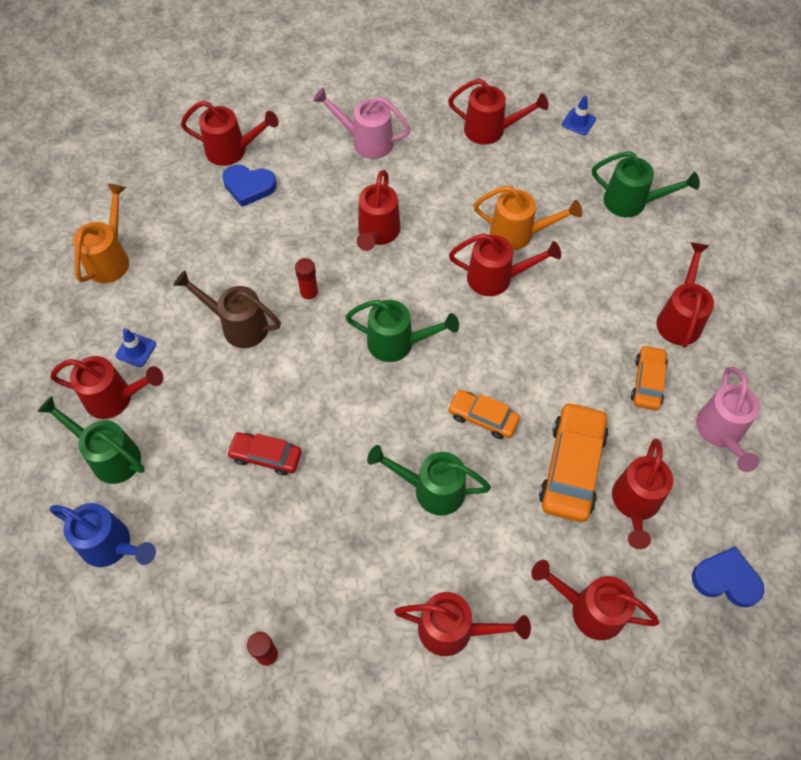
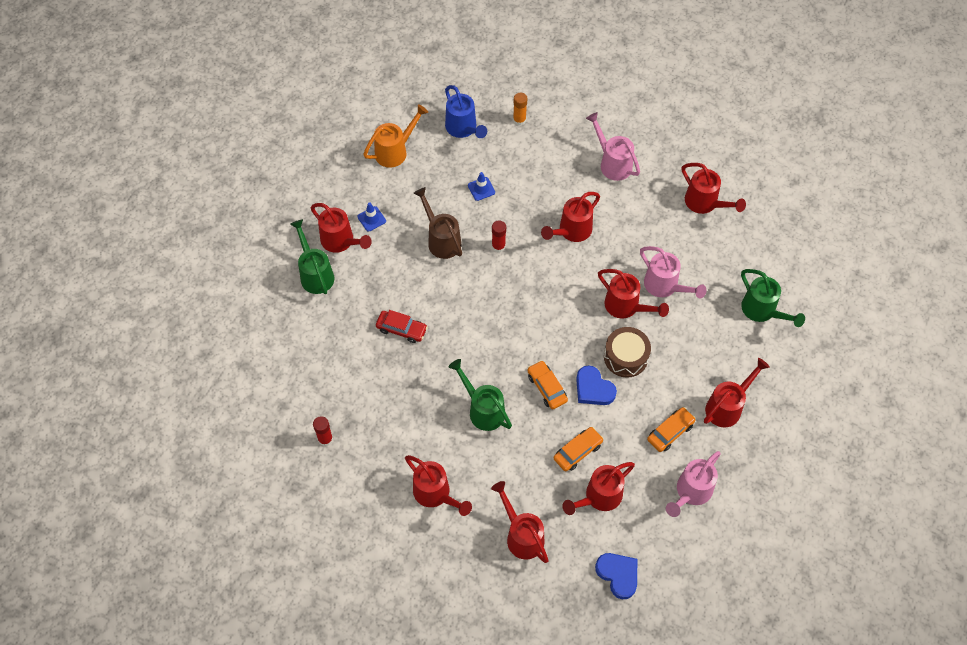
camera: 35 degrees right, 0 degrees up
(111, 546) = (284, 326): blue watering can -> blue watering can (463, 129)
(232, 150) = (519, 120): red watering can -> orange glue stick
(249, 186) = (512, 151): blue heart -> blue heart (593, 389)
(266, 456) = (401, 329): red car -> red car turned 150 degrees clockwise
(397, 343) = (530, 310): green watering can -> none
(518, 234) = (665, 286): orange watering can -> pink watering can
(538, 331) = (625, 357): none -> brown drum
(572, 467) = (577, 451): orange car -> orange car, size x0.60
(578, 122) = (773, 232): blue traffic cone -> blue traffic cone (481, 189)

